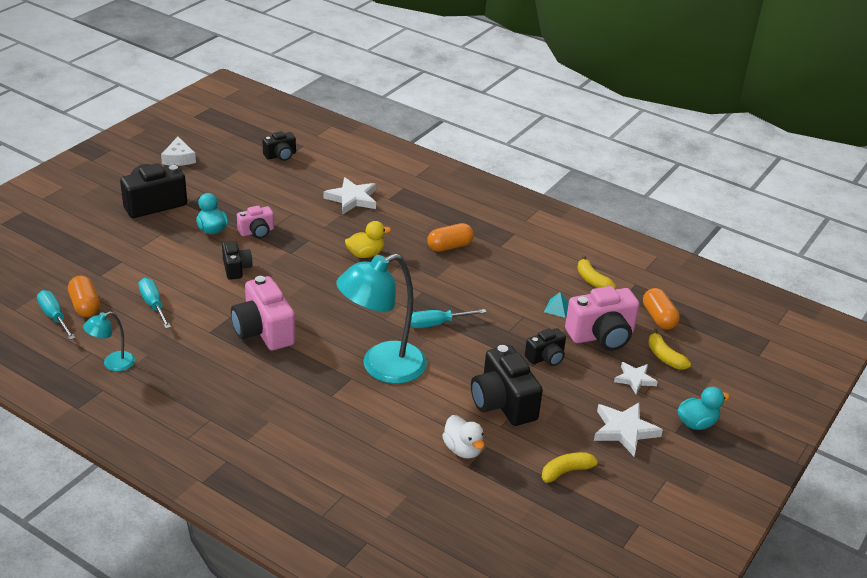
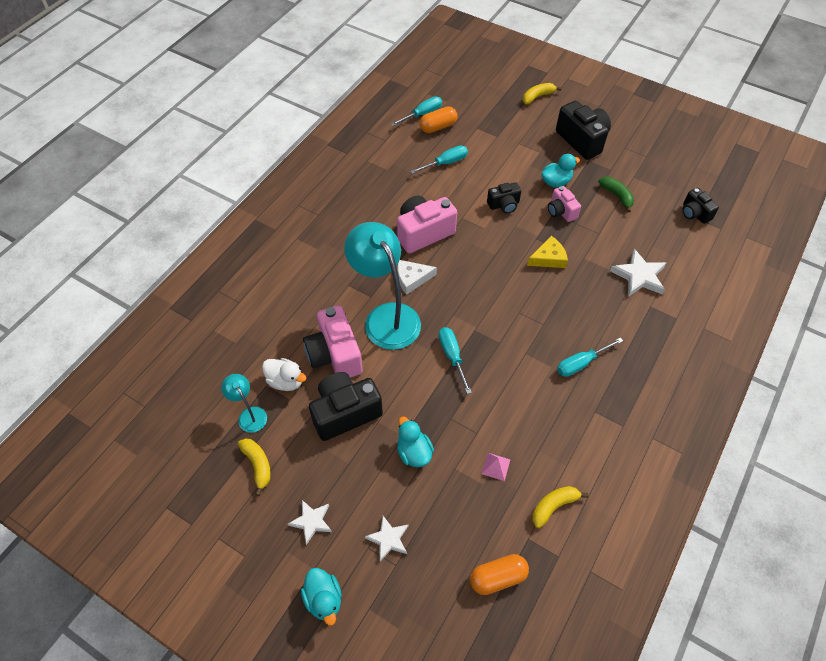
camera: 90 degrees right, 20 degrees up
(112, 364) = (374, 153): turquoise lamp -> turquoise lamp (249, 415)
(179, 158) = (658, 144): white cheese -> white cheese (412, 279)
(244, 194) = (617, 196): none -> green banana
(319, 248) = (548, 258): none -> yellow cheese
(365, 254) = (548, 293): yellow duck -> none
(449, 246) = (580, 363): orange capsule -> turquoise screwdriver
(463, 449) = (286, 381): white duck -> white duck turned 120 degrees counterclockwise
(546, 357) = (414, 452): black camera -> turquoise duck
(557, 308) = (495, 466): turquoise pyramid -> pink pyramid
(601, 336) = (456, 510): pink camera -> pink camera (335, 355)
(624, 430) = (311, 521): white star -> white star, size x0.65
(664, 356) = (429, 576): yellow banana -> yellow banana (537, 96)

